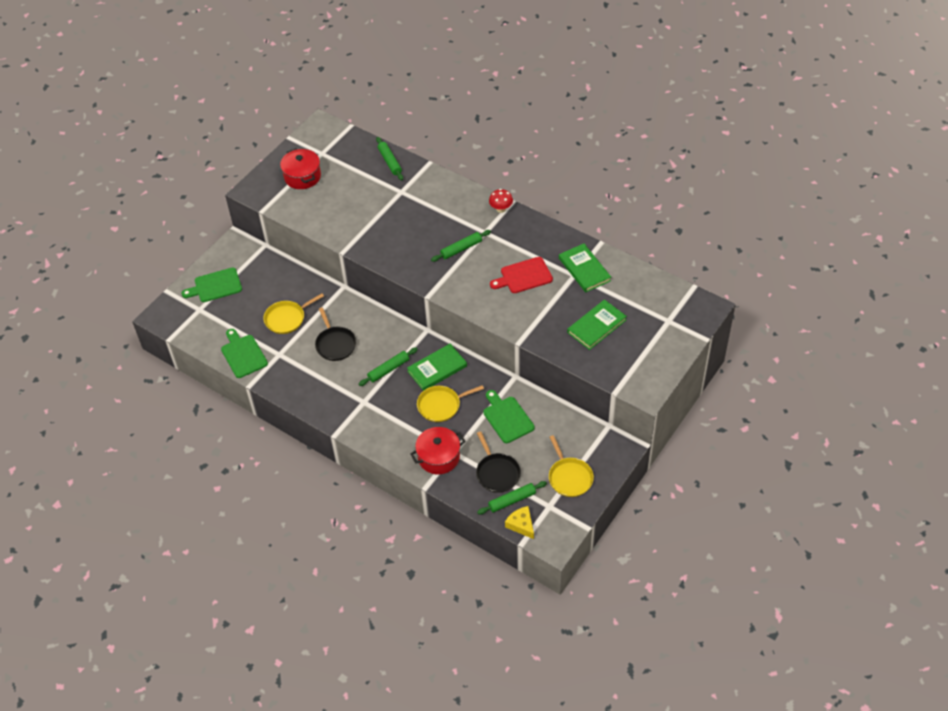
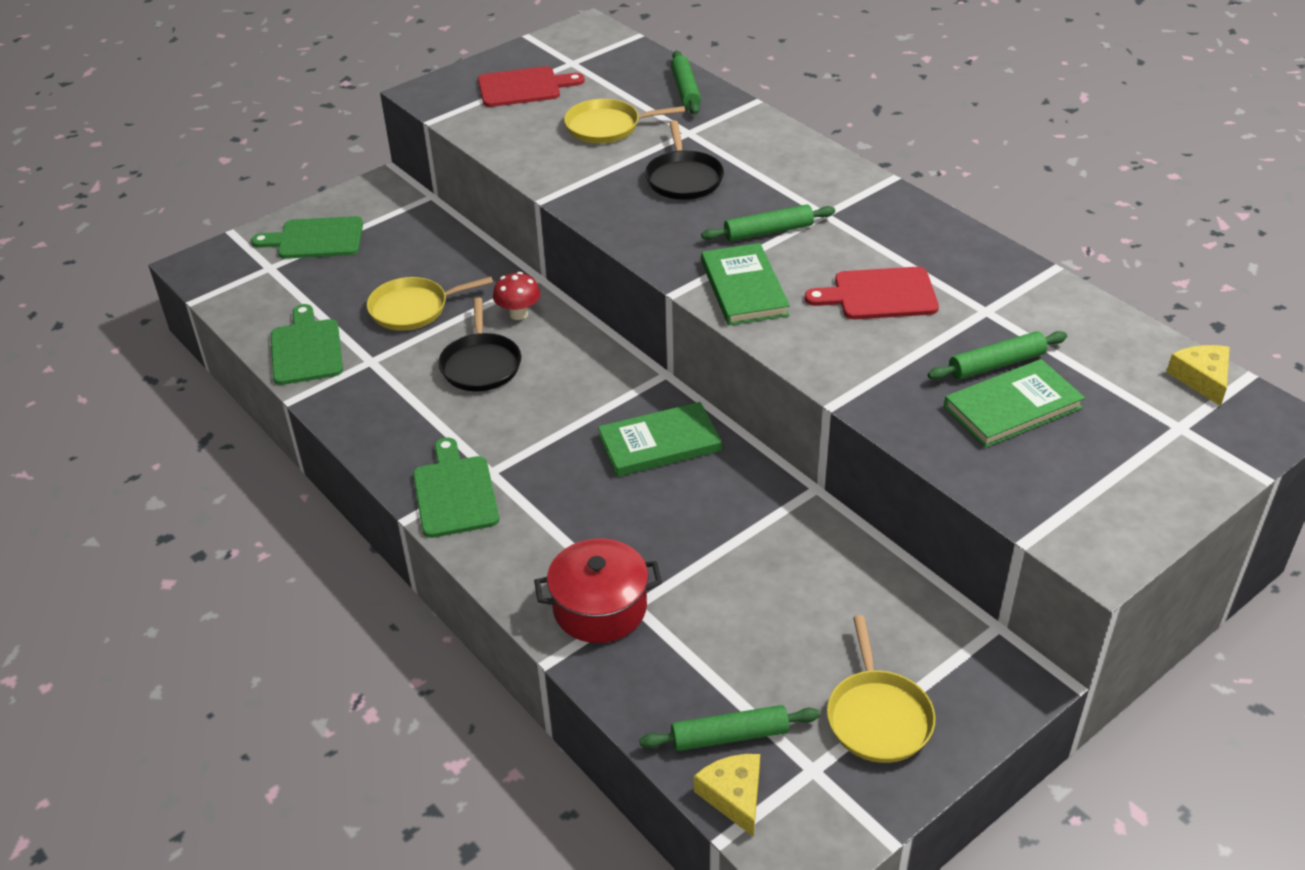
camera: 15 degrees right, 10 degrees down
(302, 176) = (523, 87): red pot -> red cutting board
(388, 369) = (563, 426): green rolling pin -> green rolling pin (996, 364)
(441, 405) = (643, 510): yellow pan -> yellow pan (607, 127)
(497, 473) = (715, 668): black pan -> black pan (683, 178)
(501, 209) = (867, 184): red mushroom -> red mushroom (518, 314)
(507, 418) = (773, 563): green cutting board -> green cutting board (454, 493)
(584, 269) = (1010, 305): green book -> green book (744, 288)
(674, 293) = (1202, 378): none -> yellow cheese

